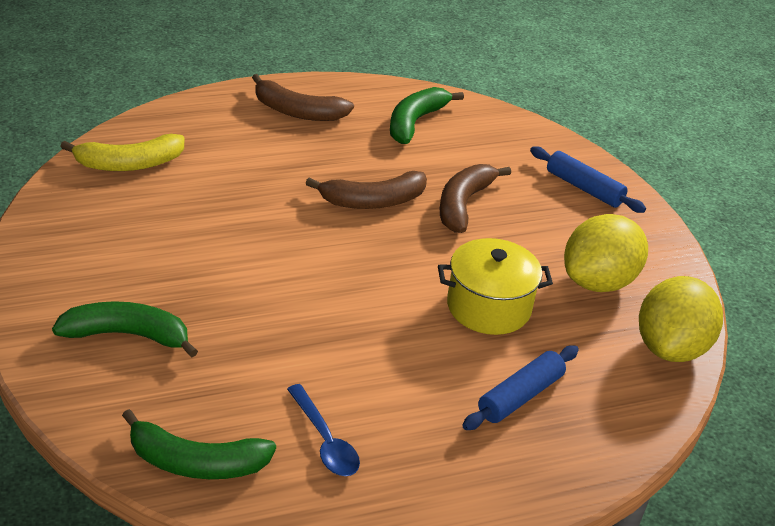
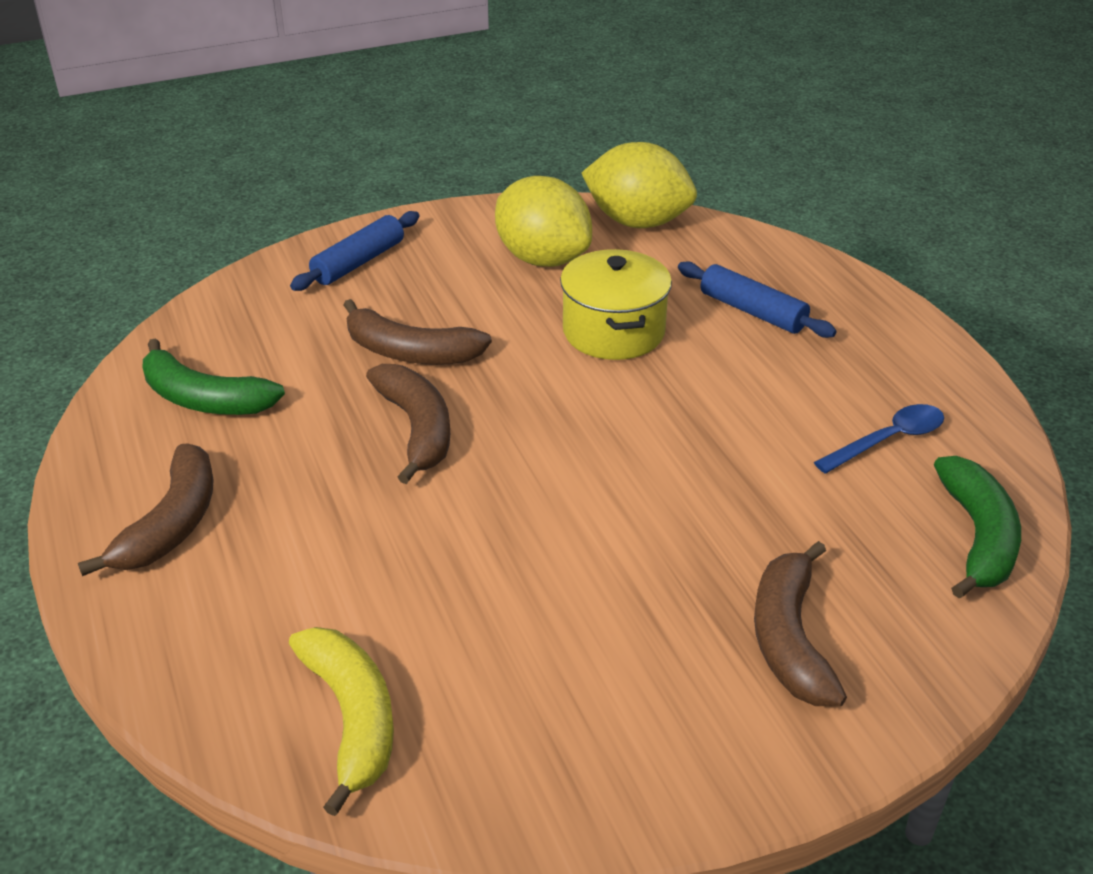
camera: 90 degrees left, 0 degrees up
(127, 335) = (790, 639): green banana -> brown banana

